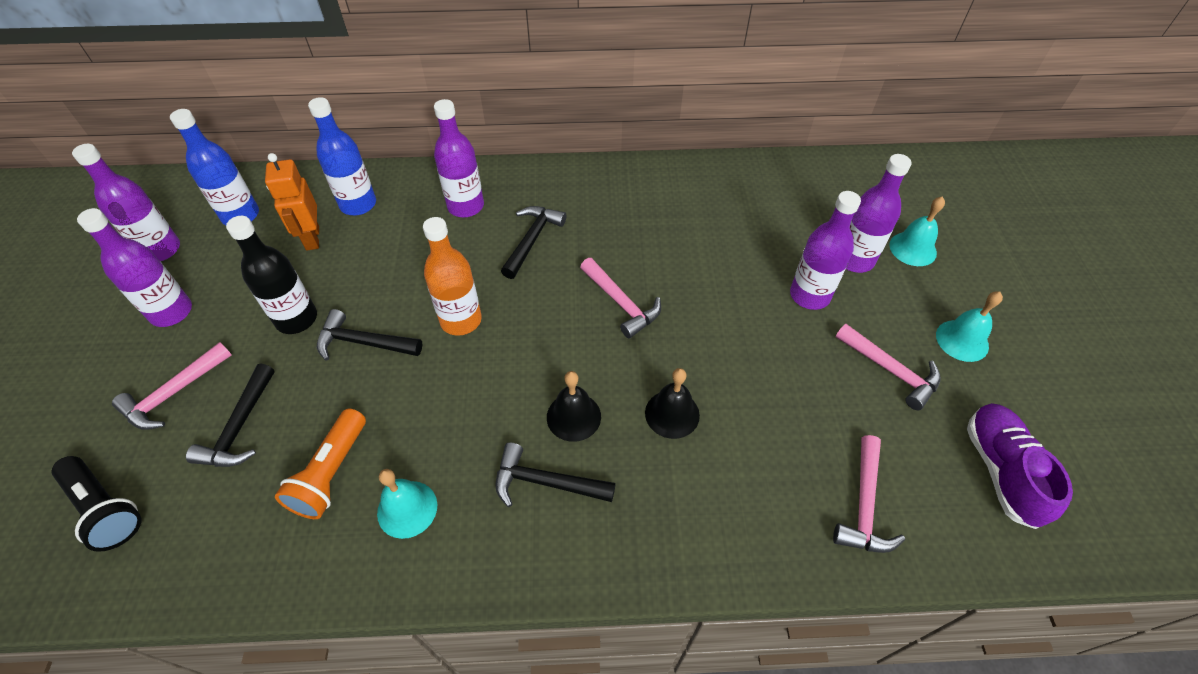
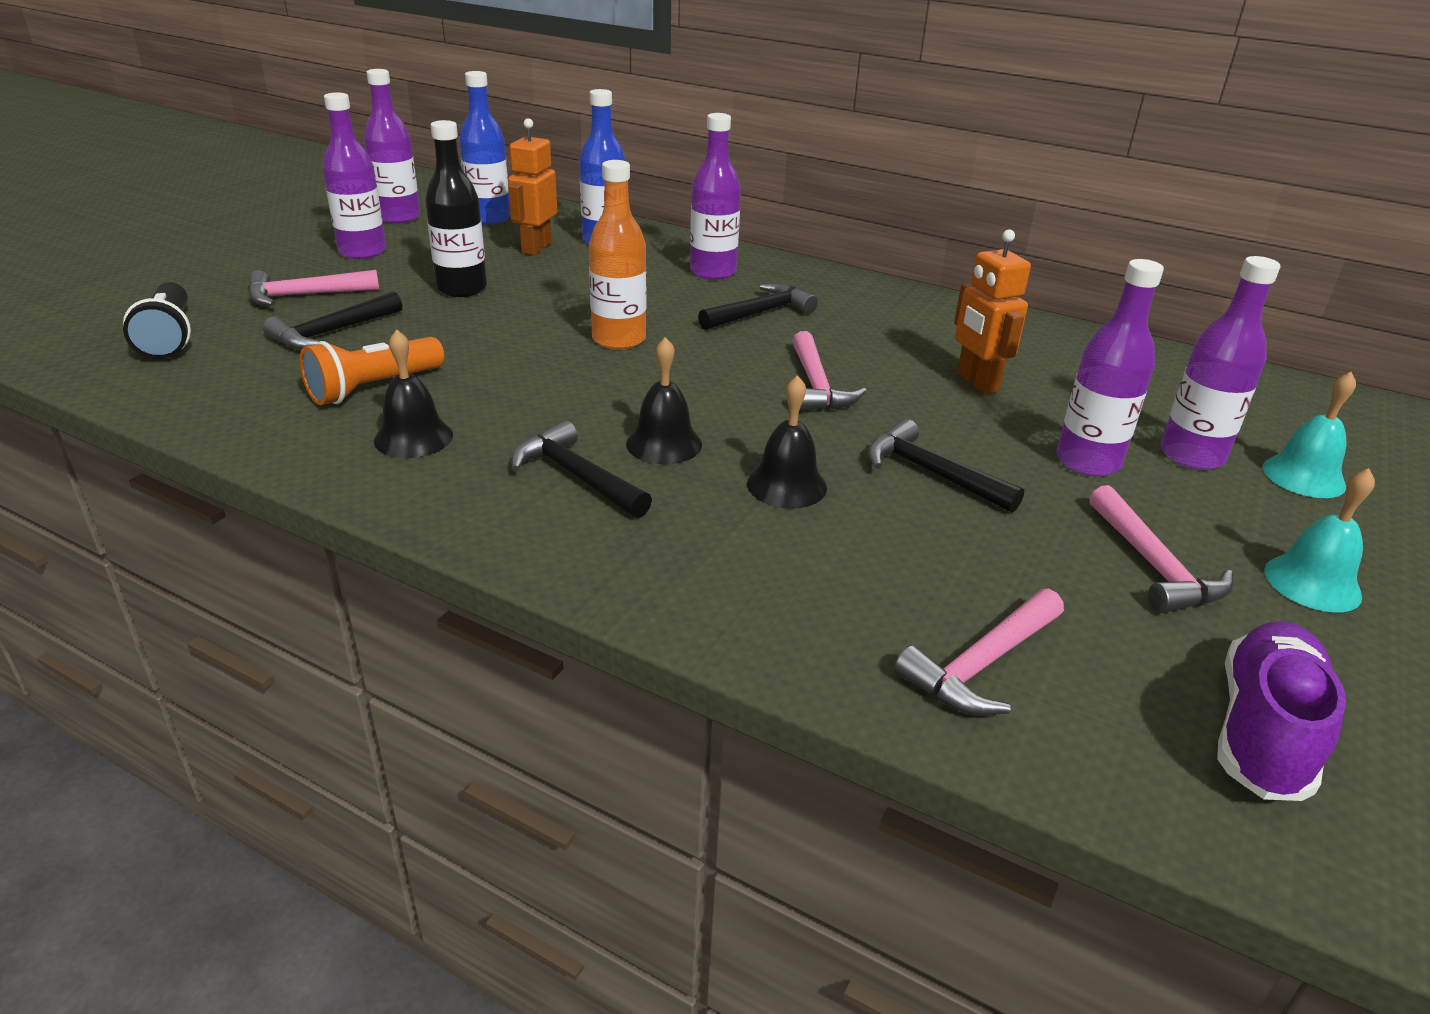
camera: 30 degrees right, 20 degrees down
(364, 342) = (505, 322): black hammer -> black hammer (932, 473)
(407, 509) = (413, 437): turquoise bell -> black bell
(708, 249) = (976, 382): none -> orange robot

